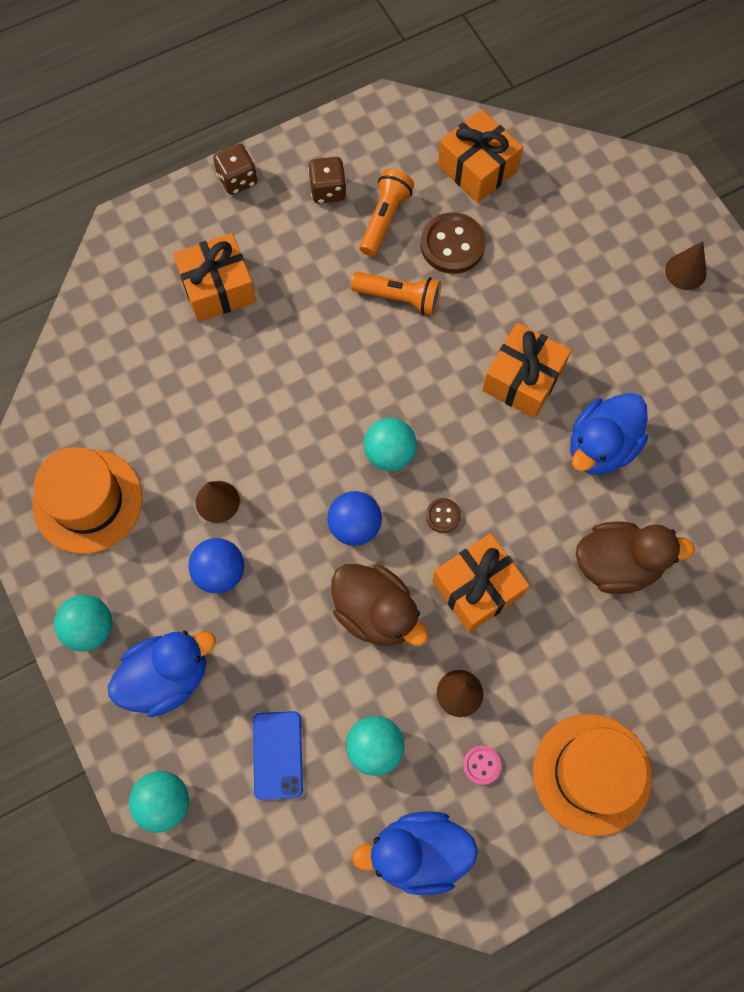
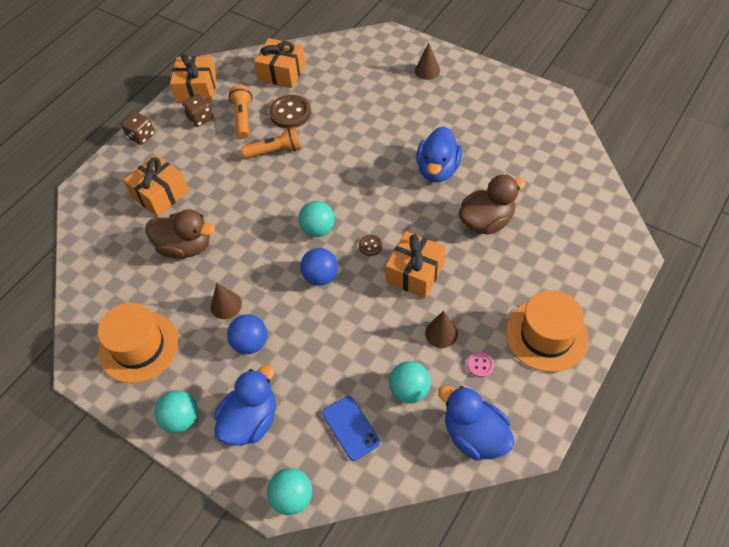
camera: 25 degrees left, 15 degrees down
(376, 612) = (363, 316): brown duck -> brown duck (185, 247)
(418, 852) = (474, 435): blue duck -> blue duck turned 75 degrees clockwise
(523, 379) = (372, 158): orange gift -> orange gift (197, 89)

